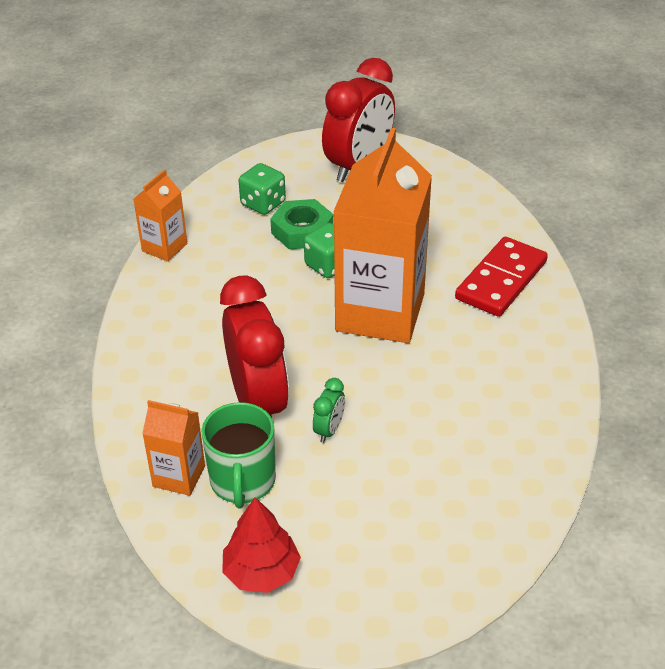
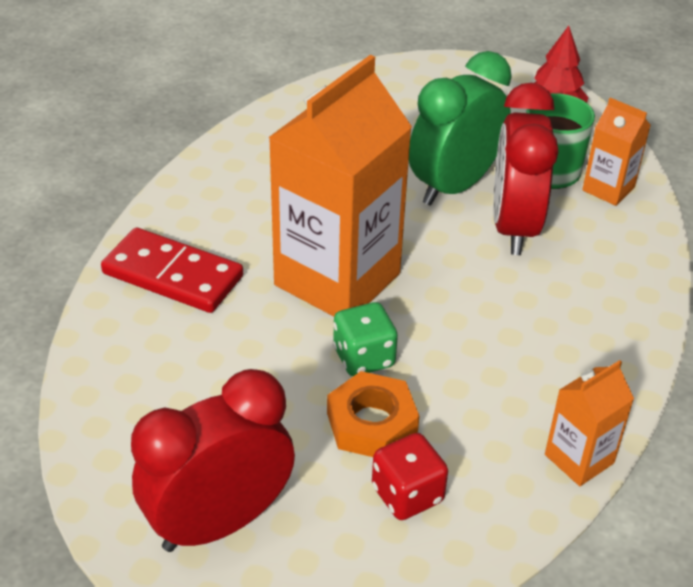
camera: 160 degrees left, 0 degrees up
(263, 204) = (407, 494): green dice -> red dice
(302, 231) = (371, 423): green nut -> orange nut
(329, 430) = (454, 186): green clock -> green clock, size x2.38
(501, 280) = (173, 275): red domino -> red domino turned 60 degrees clockwise

